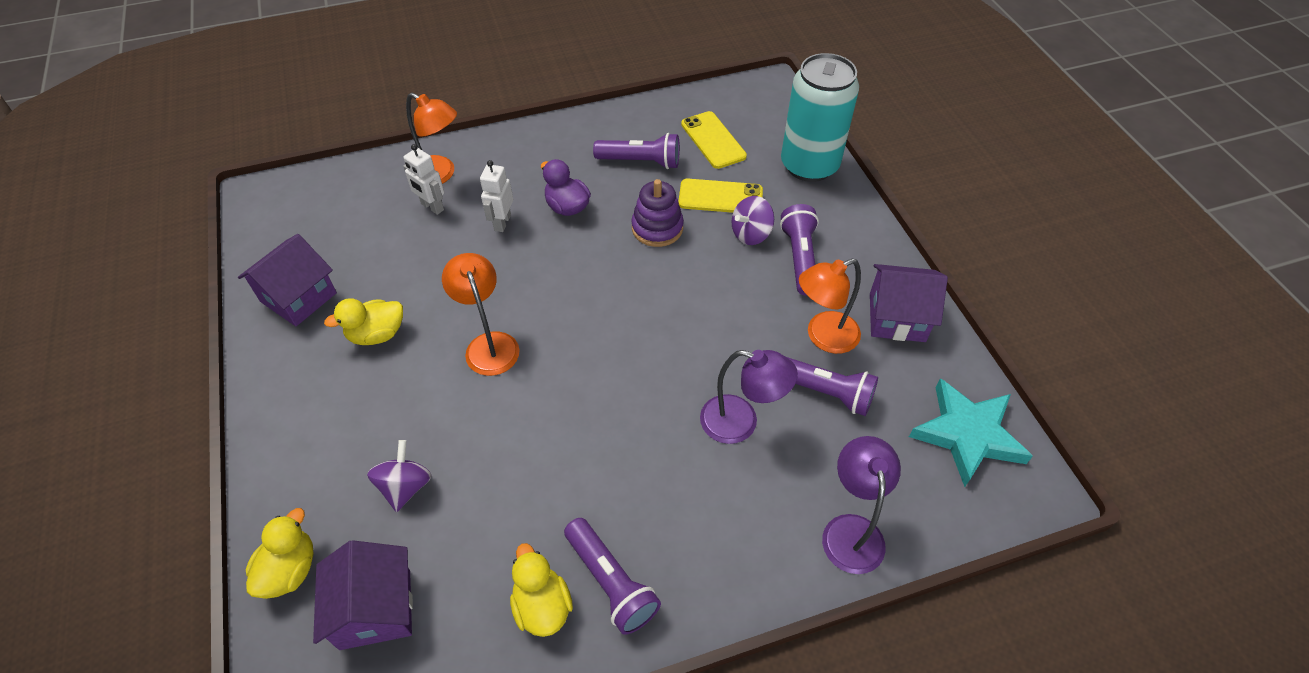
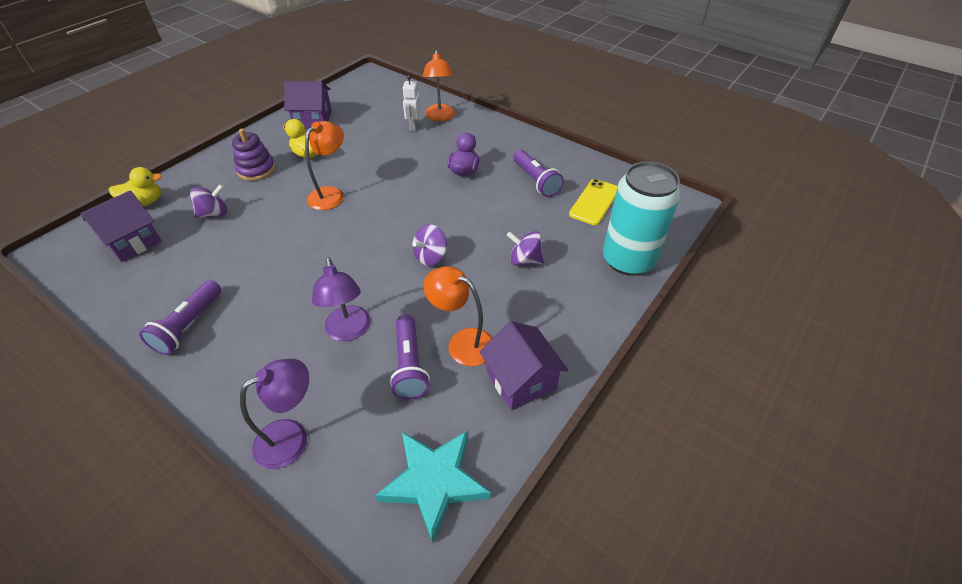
camera: 55 degrees right, 5 degrees down
(502, 222) = (426, 154): white robot -> none
(542, 606) = (160, 303): yellow duck -> none
(657, 228) = (485, 215): purple stacking toy -> purple stacking toy (256, 169)
(684, 303) = (430, 257): none -> purple spinning top
(720, 197) = (544, 230): yellow phone -> none
(800, 258) = (527, 296): purple flashlight -> none

